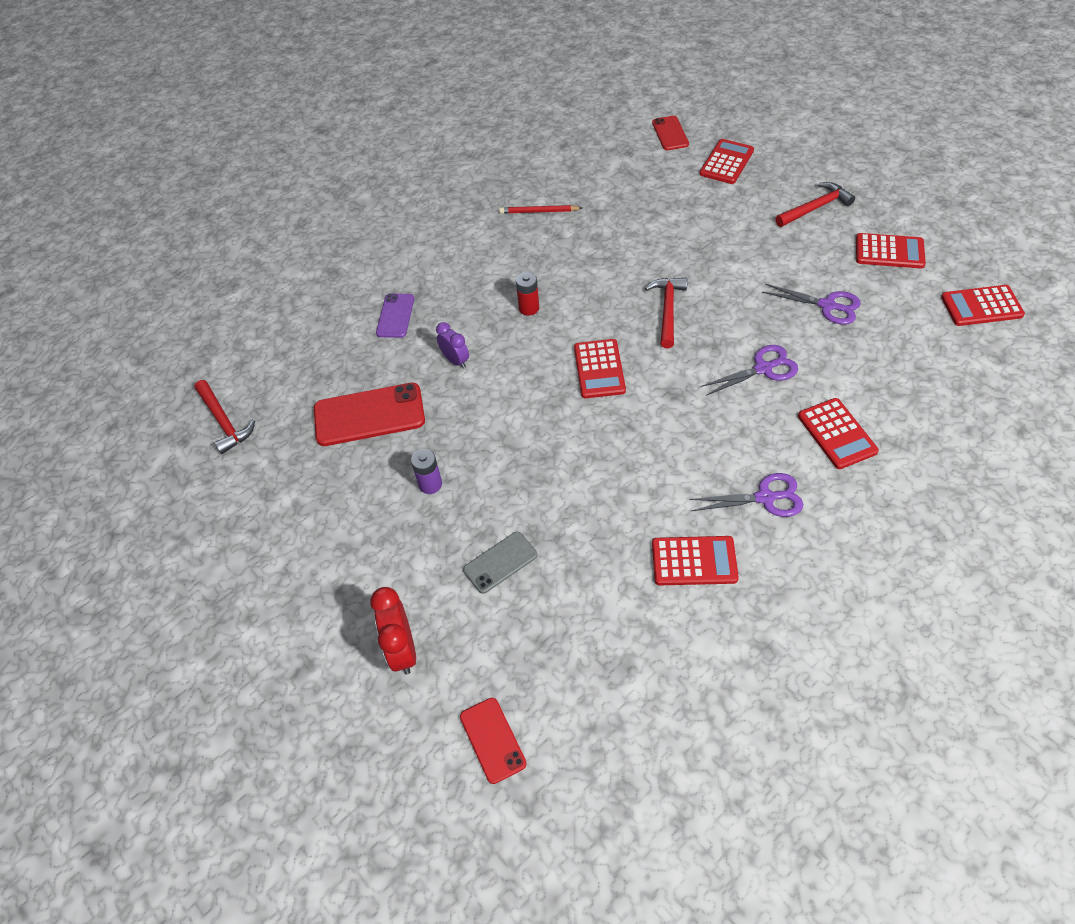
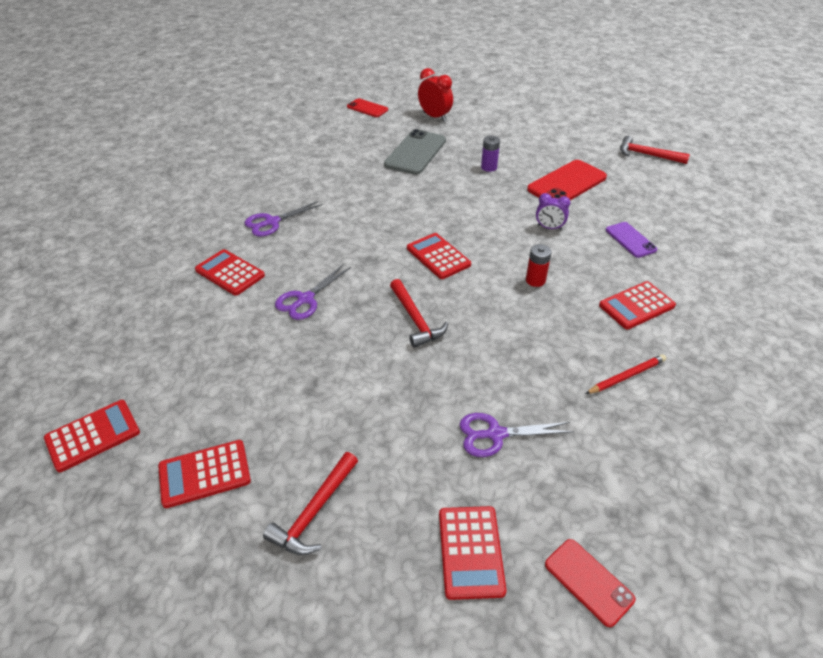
camera: 145 degrees right, 10 degrees down
(500, 562) = (415, 152): grey phone -> grey phone, size x1.73
(694, 561) = (304, 183): red calculator -> red calculator (636, 306)
(827, 306) = (264, 377): purple scissors -> purple scissors (495, 434)

